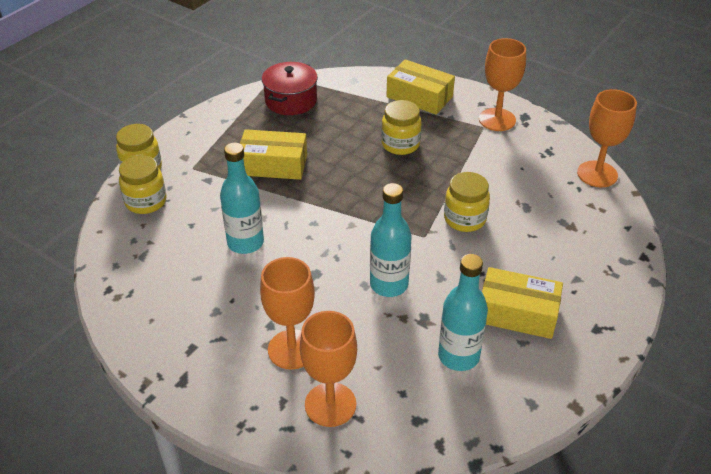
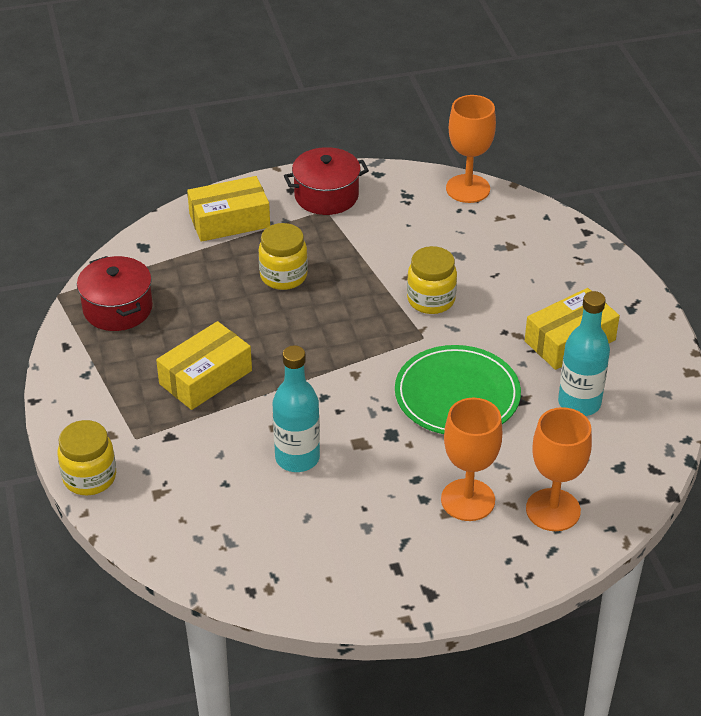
camera: 50 degrees left, 0 degrees up
(146, 202) = (148, 500): yellow jar -> none
(389, 284) = (457, 395): turquoise bottle -> green plate
(497, 120) = (326, 196): orange goblet -> red pot

